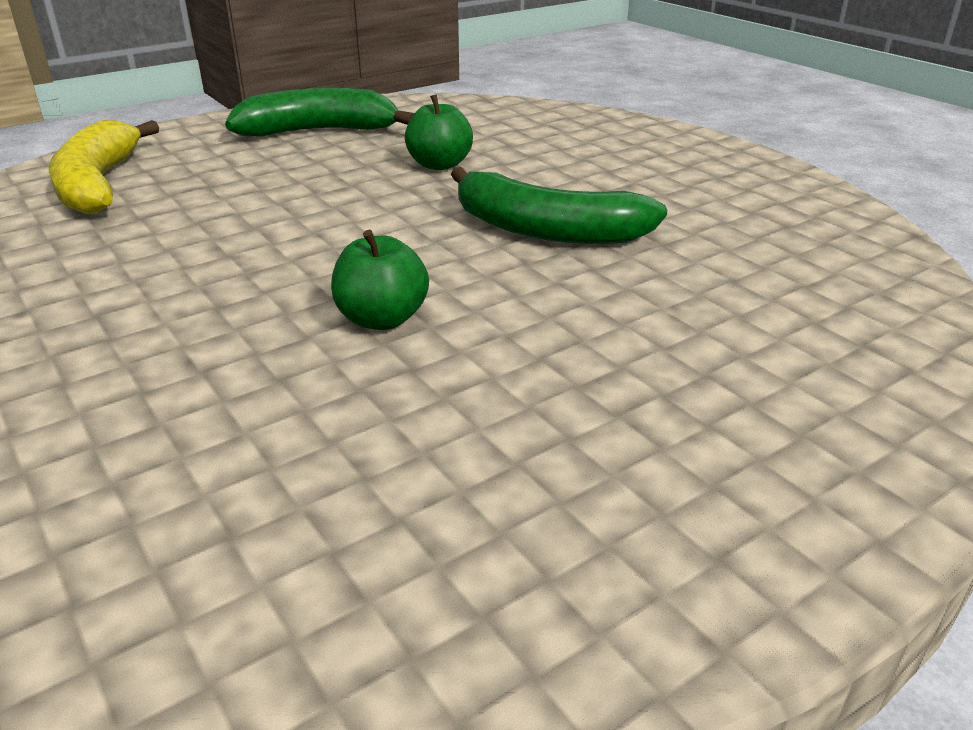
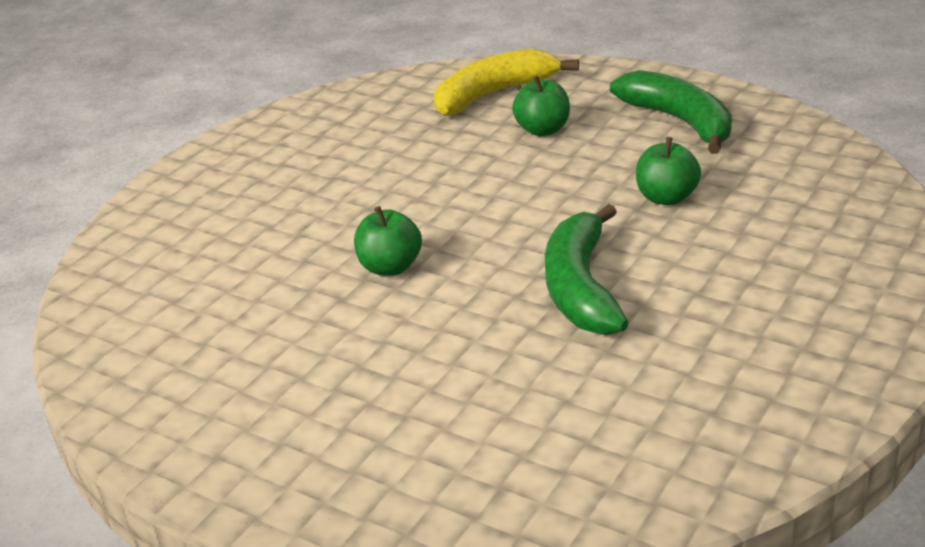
camera: 70 degrees right, 0 degrees up
(224, 181) = (543, 130): none -> green apple

